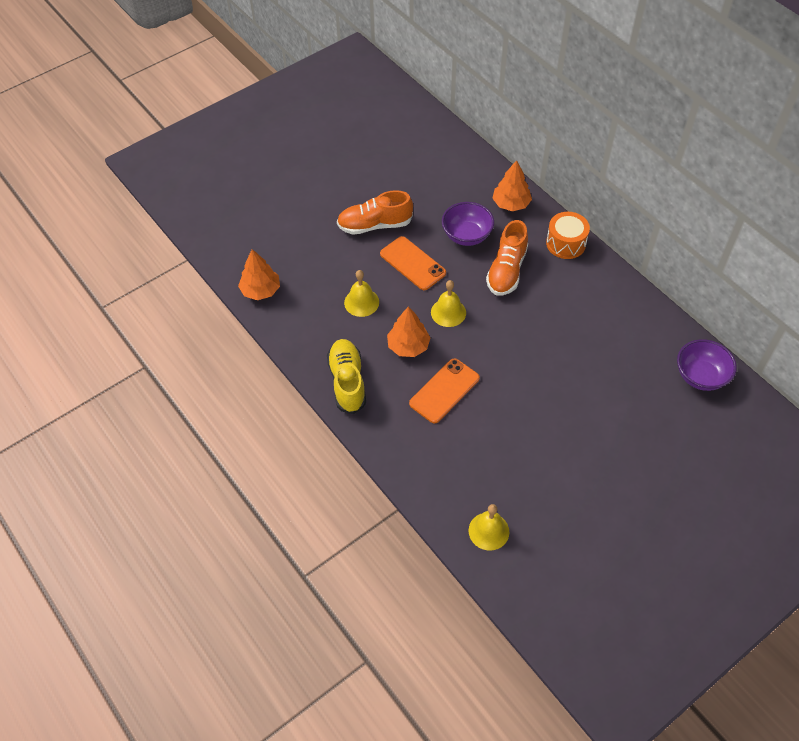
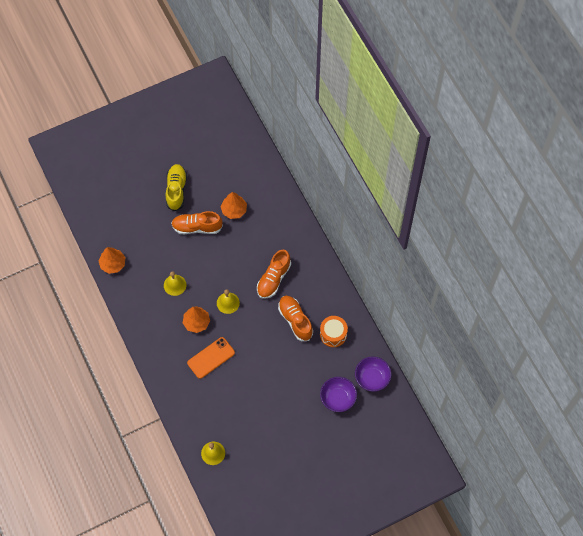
camera: 10 degrees right, 10 degrees up
(347, 382) = (153, 340): yellow shoe -> yellow shoe (176, 190)
(412, 263) = (214, 262): orange phone -> none
(466, 235) = (255, 247): purple bowl -> purple bowl (338, 398)
(511, 204) = (291, 227): orange tree -> orange tree (234, 210)
(557, 318) = (295, 320): none -> orange shoe
(566, 243) = (318, 265): orange drum -> orange drum (333, 334)

